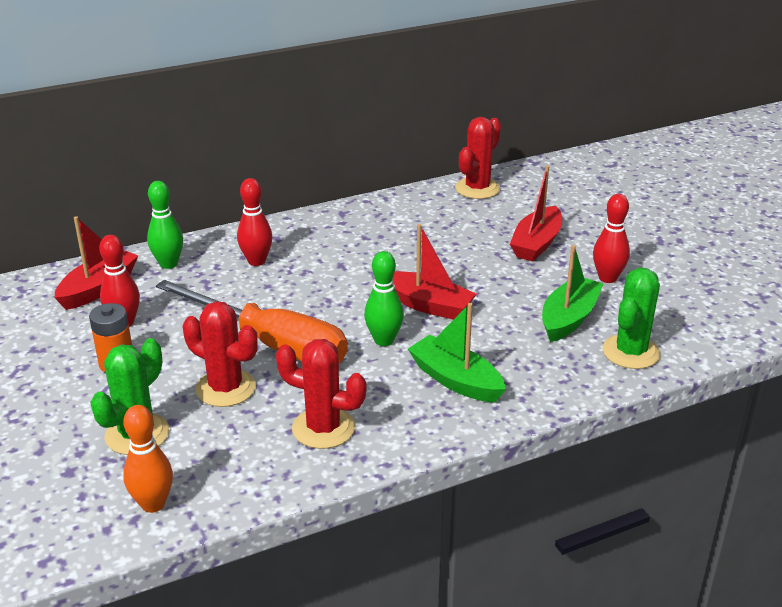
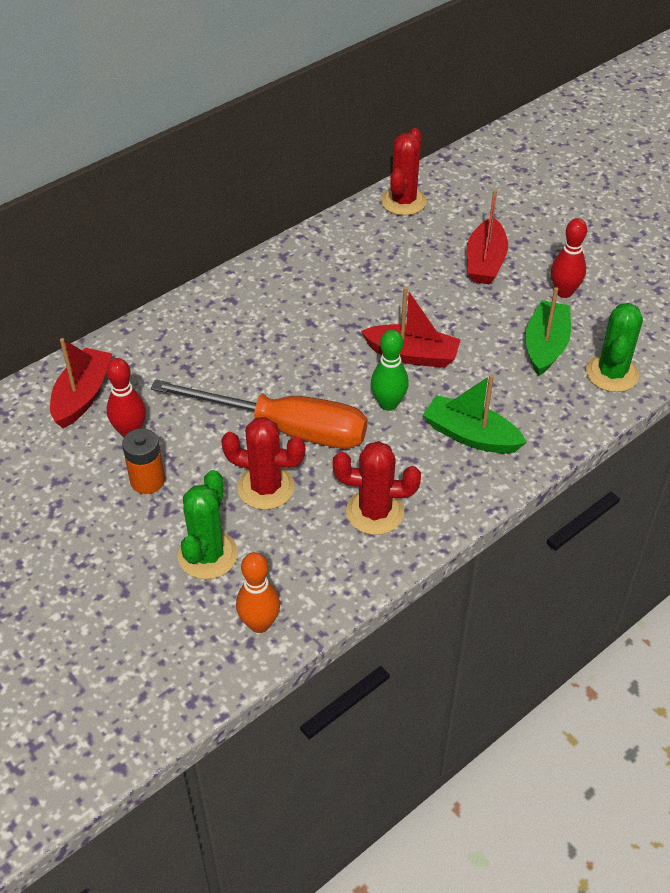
camera: 15 degrees left, 15 degrees up
(168, 264) = (138, 352): green bowling pin -> none
(256, 261) = (225, 333): red bowling pin -> none

